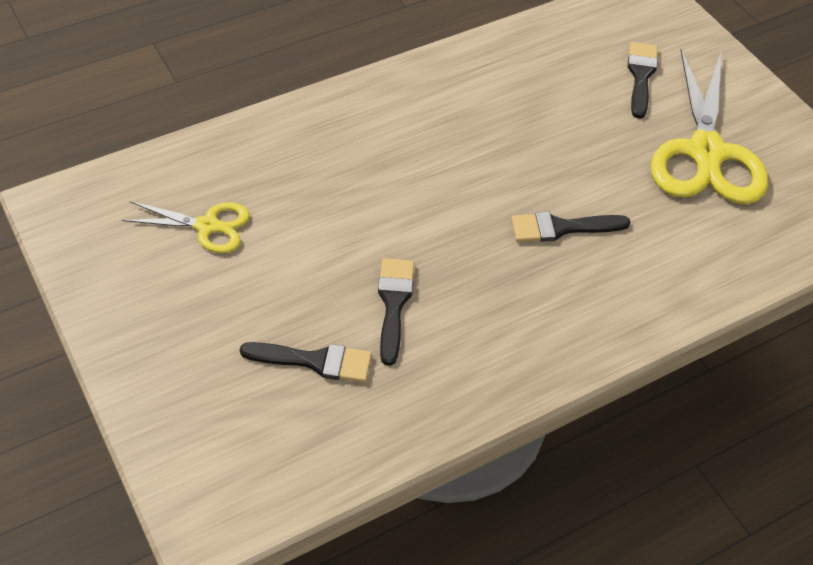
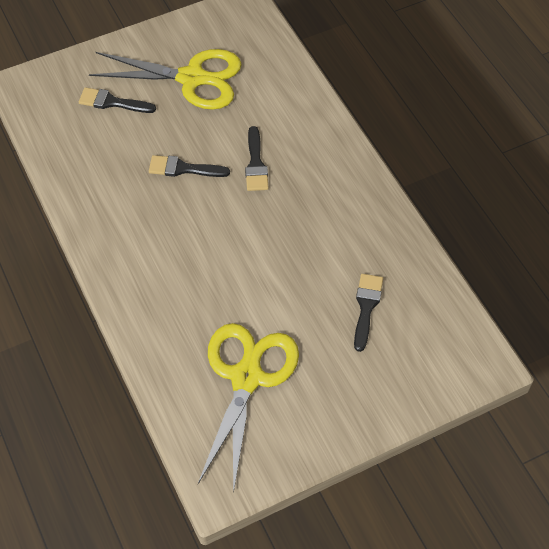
camera: 85 degrees left, 5 degrees up
(208, 226) = (246, 377): yellow scissors -> yellow scissors, size x1.90
(394, 303) = (319, 261): black brush -> black brush (183, 169)

